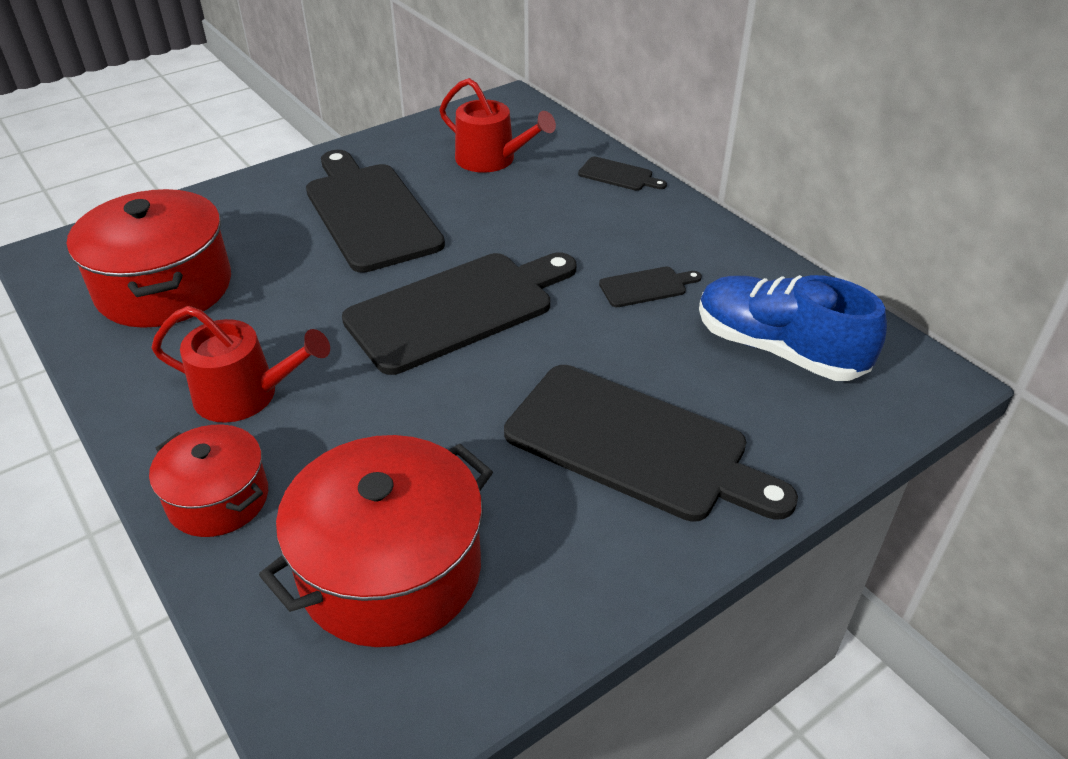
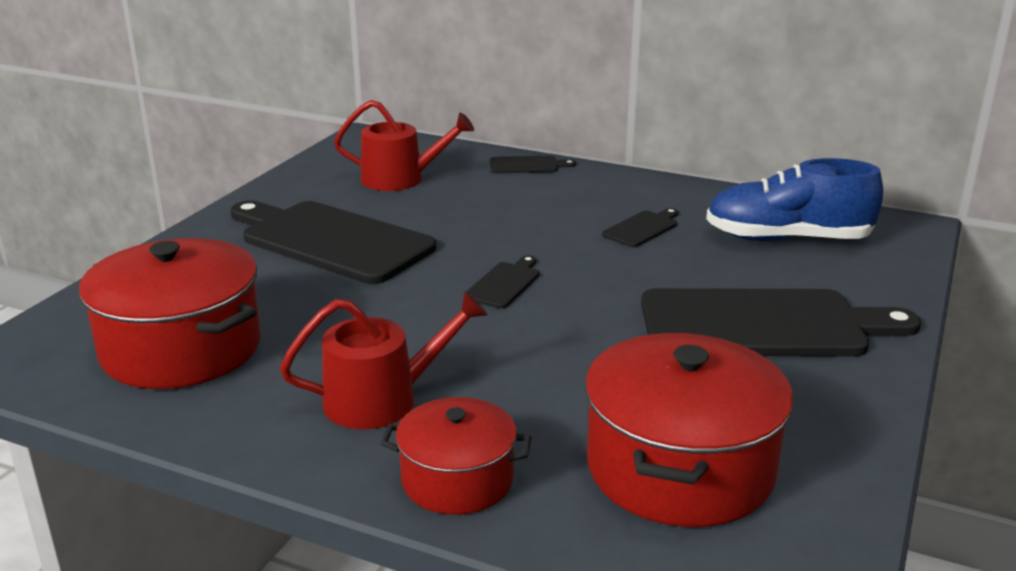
camera: 30 degrees left, 15 degrees down
(457, 309) = (504, 284): black cutting board -> black cutting board, size x0.43

